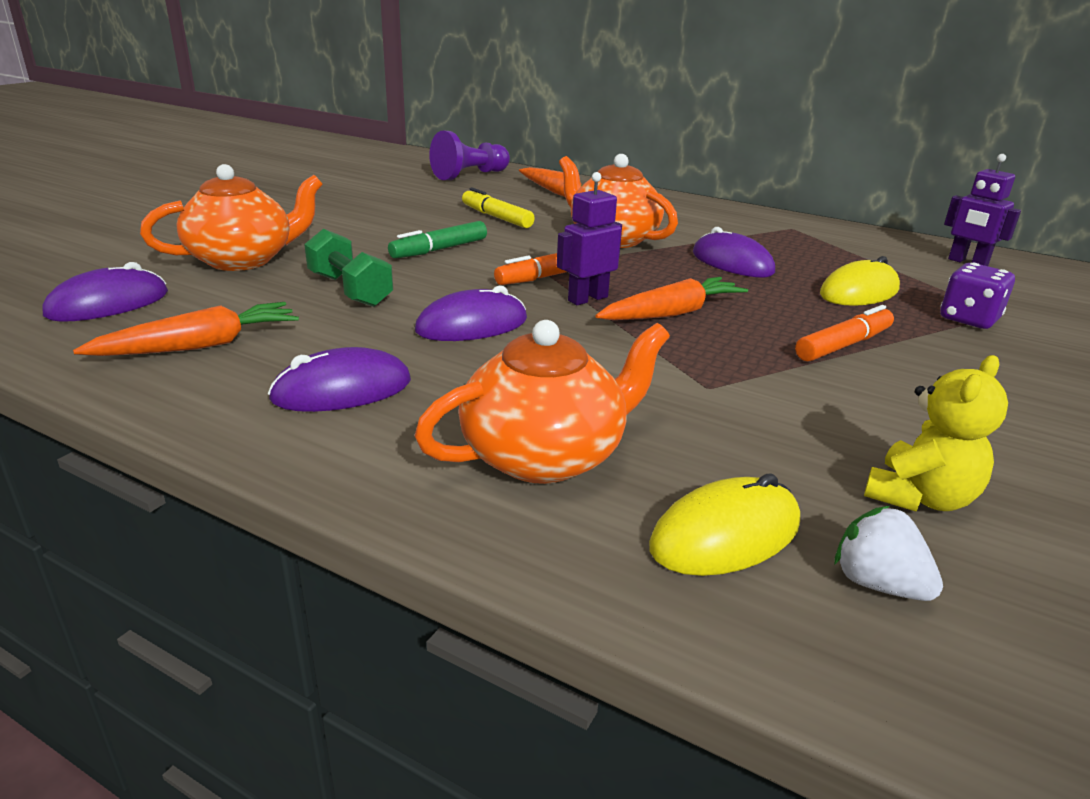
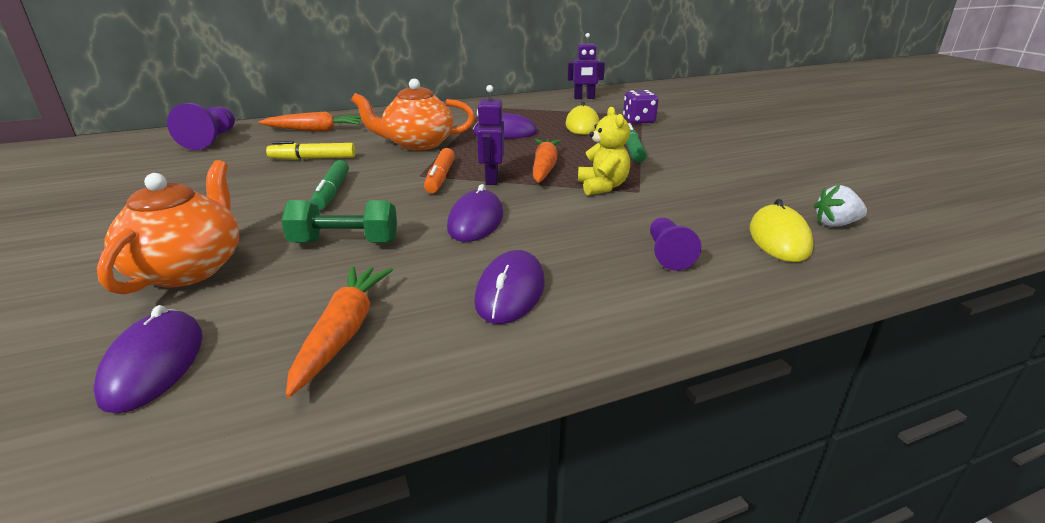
camera: 50 degrees left, 0 degrees up
(545, 455) = (667, 254): orange teapot -> purple pawn
(843, 345) = (632, 150): orange marker -> green marker
(919, 497) = (778, 191): yellow teddy bear -> yellow teddy bear (602, 187)

